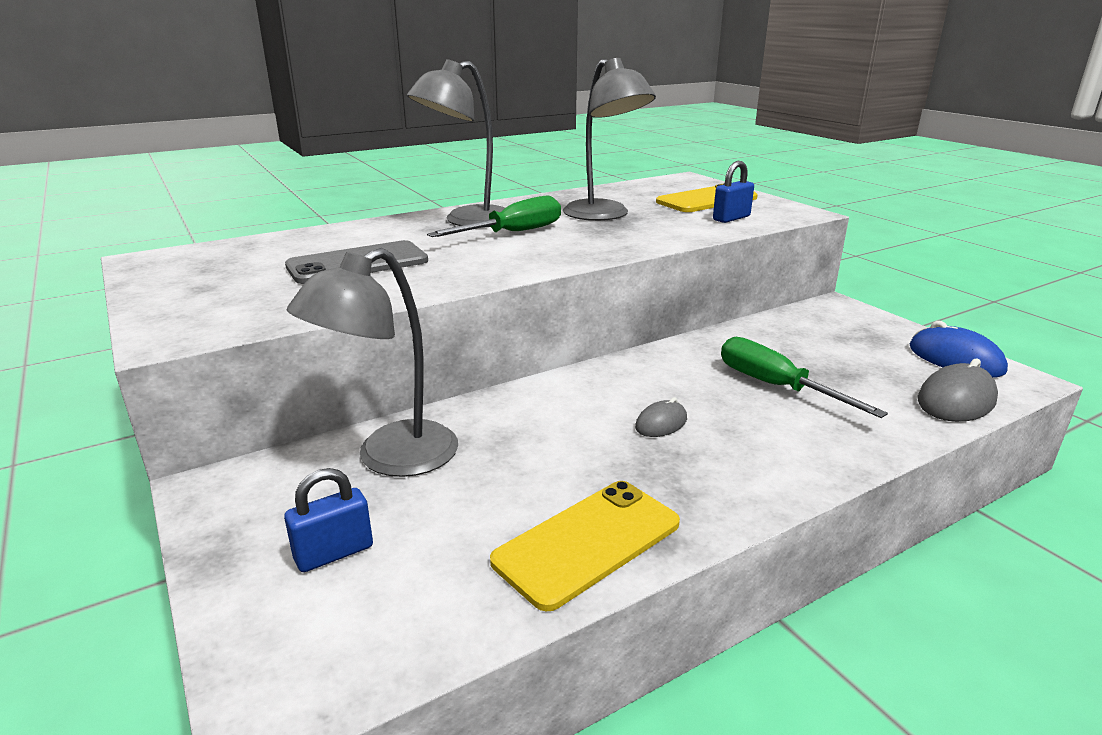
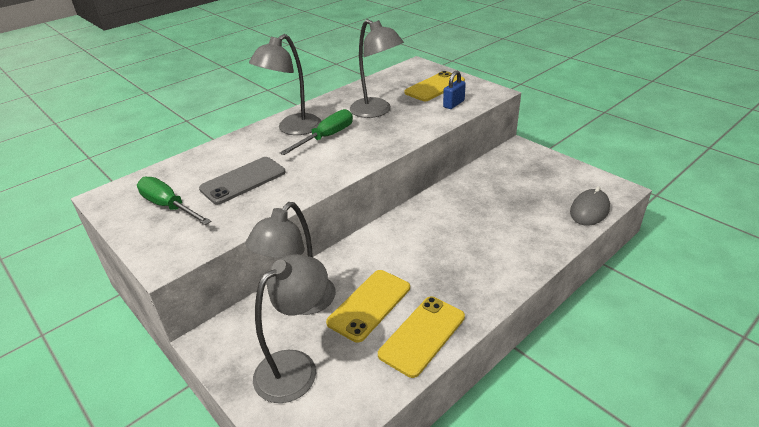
camera: 10 degrees left, 10 degrees up
(334, 553) = (296, 367): blue padlock -> grey lamp
(508, 479) = (369, 305): none -> yellow phone
(661, 423) = (440, 253): grey mouse -> none
(776, 386) = (495, 216): green screwdriver -> green screwdriver (169, 206)
(955, 359) = (587, 180): blue mouse -> none

